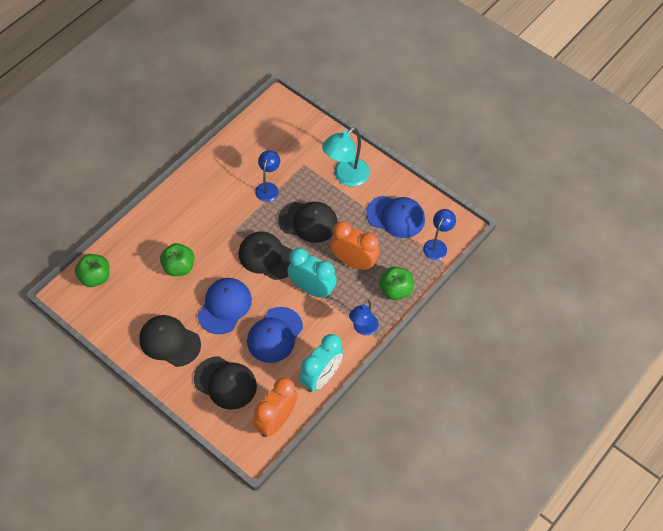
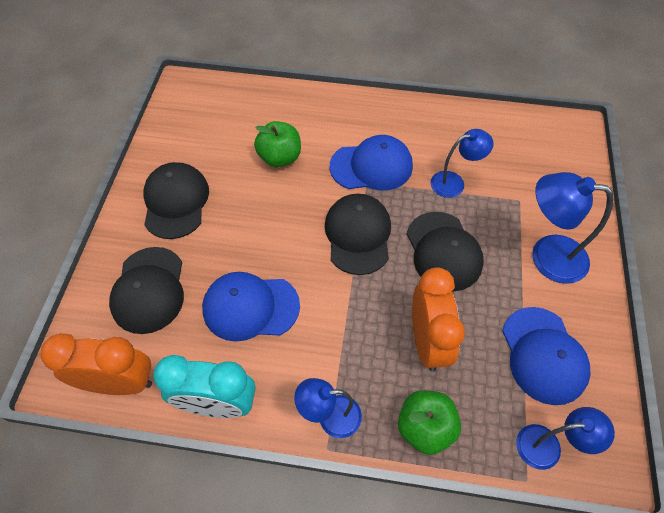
camera: 60 degrees right, 0 degrees up
(95, 277) = (217, 97): green apple -> none
(224, 306) = (257, 229): blue cap -> blue cap (371, 166)
(312, 289) = (348, 312): turquoise clock -> none
(346, 176) = (547, 256): turquoise lamp -> blue lamp

